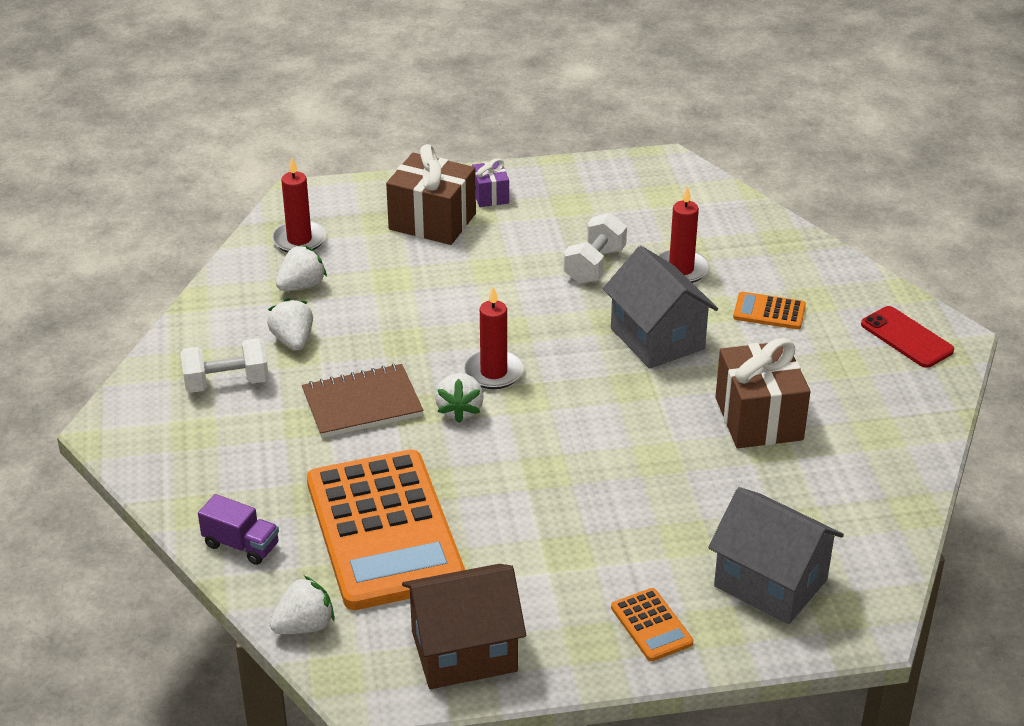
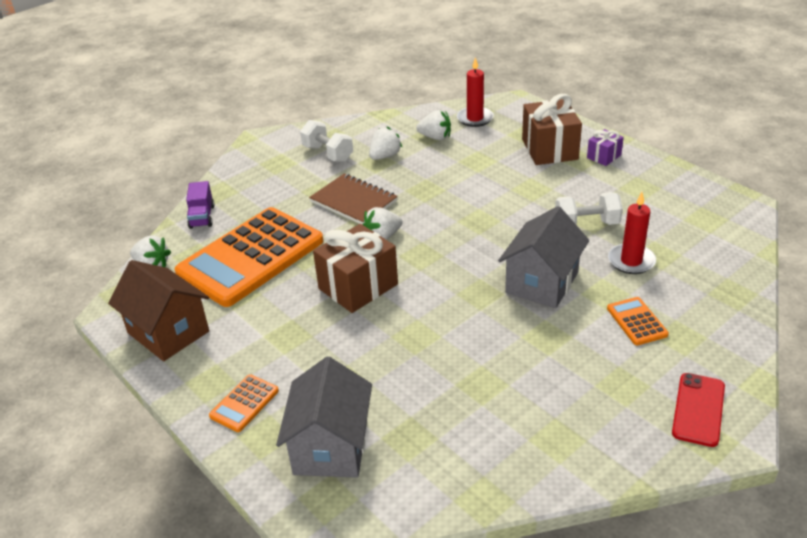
camera: 60 degrees right, 0 degrees up
(493, 372) = (431, 233): red candle -> none
(758, 419) = (506, 367): brown gift -> brown gift (358, 286)

